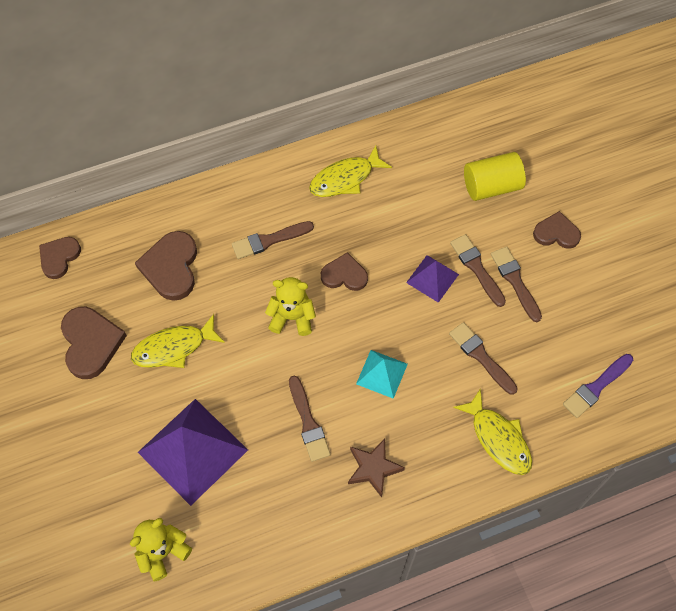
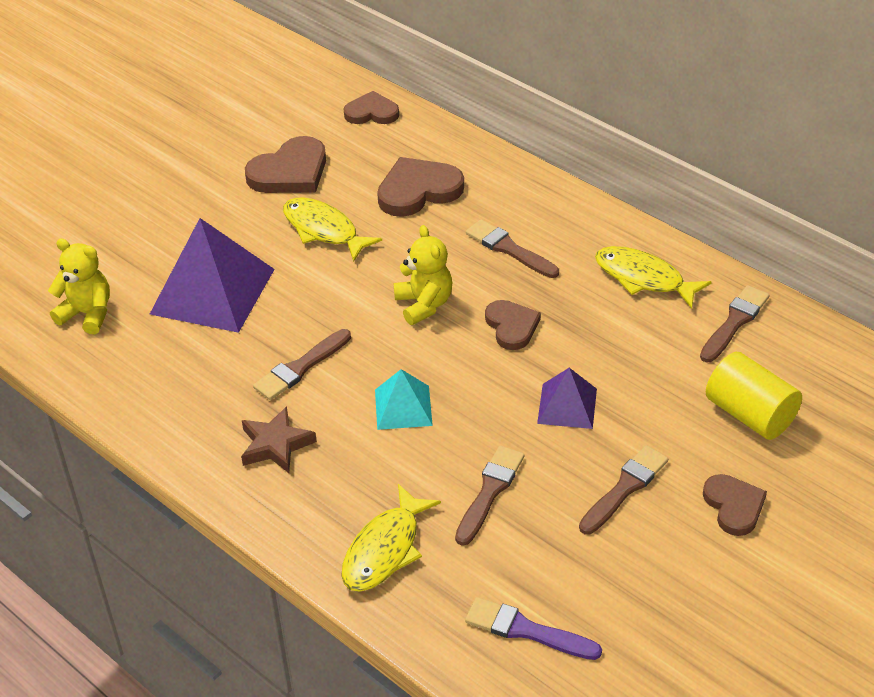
camera: 65 degrees right, 20 degrees down
(476, 268) = (614, 443): brown brush -> brown brush (734, 322)

